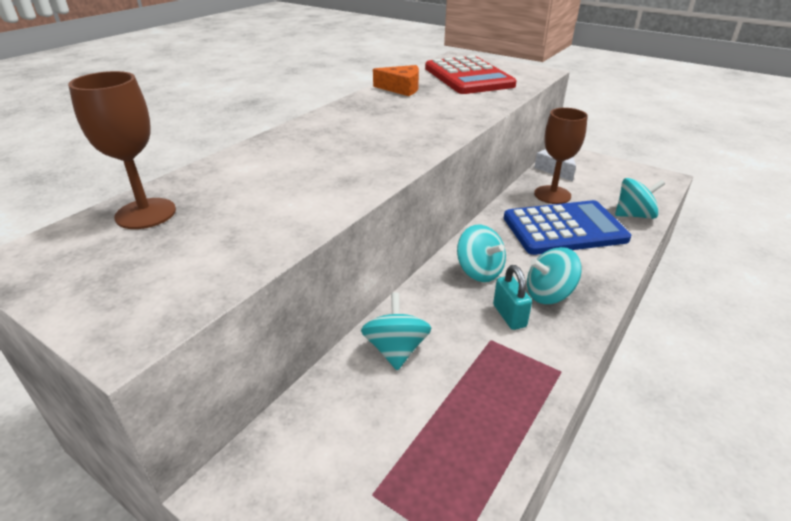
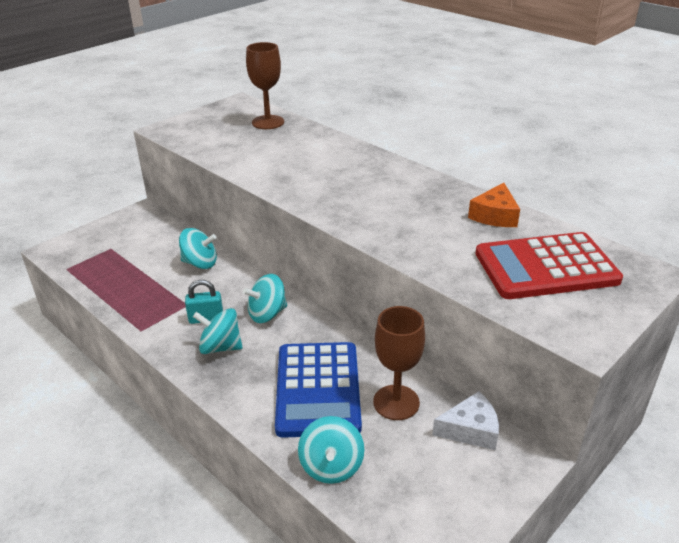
camera: 100 degrees right, 0 degrees up
(549, 294) = (220, 347): turquoise spinning top -> turquoise spinning top turned 75 degrees counterclockwise

